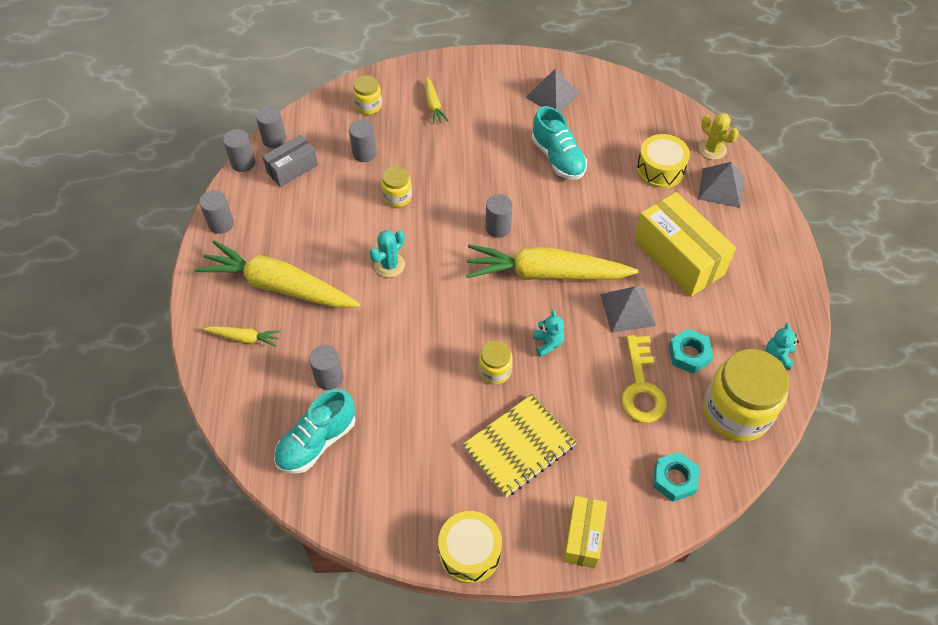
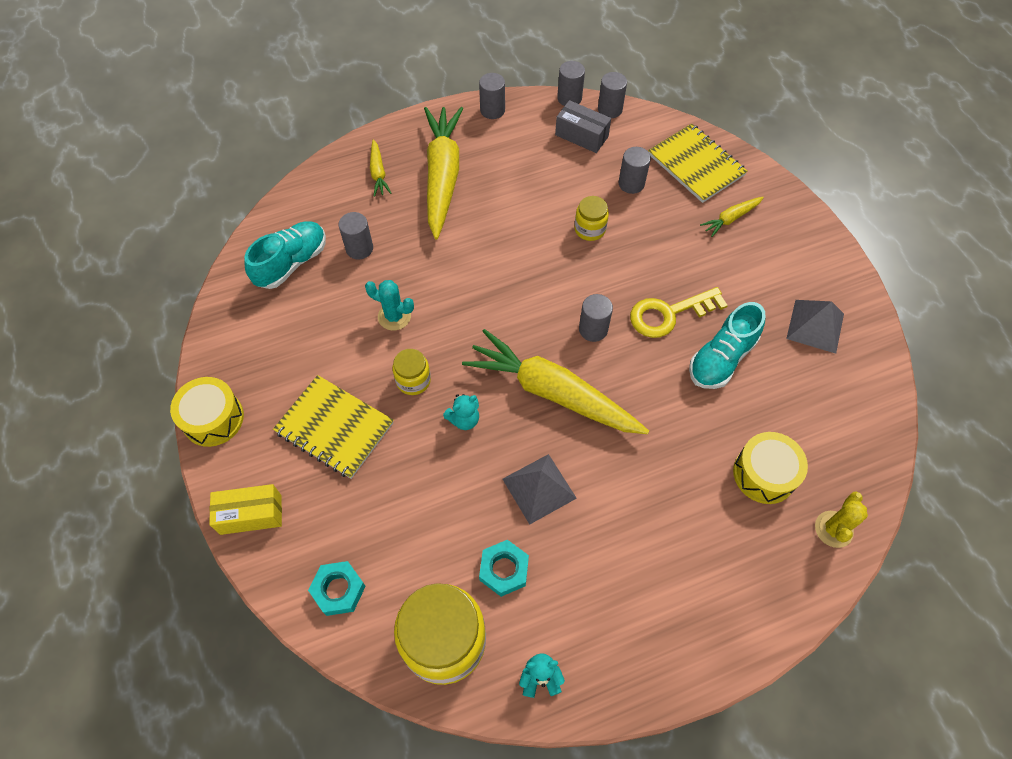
camera: 70 degrees right, 5 degrees up
(317, 442) = (291, 263): turquoise shoe -> turquoise shoe turned 105 degrees clockwise
(368, 106) = (696, 165): yellow jar -> yellow notebook
(389, 265) = (502, 251): turquoise cactus -> turquoise cactus (394, 316)
(546, 274) = (553, 392): yellow carrot -> yellow carrot turned 45 degrees counterclockwise
(641, 387) = (442, 528): yellow key -> yellow key (669, 314)
(678, 257) = (638, 527): yellow box -> none
(721, 187) = (774, 554): grey pyramid -> none

